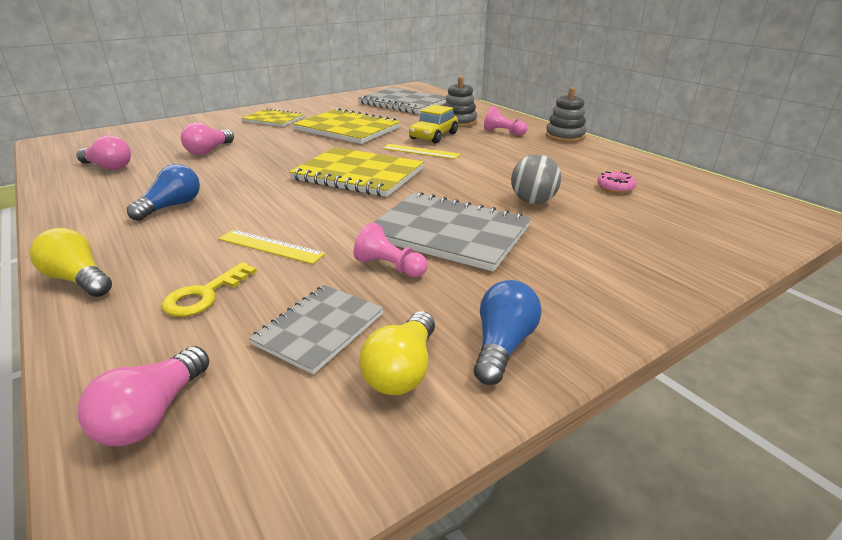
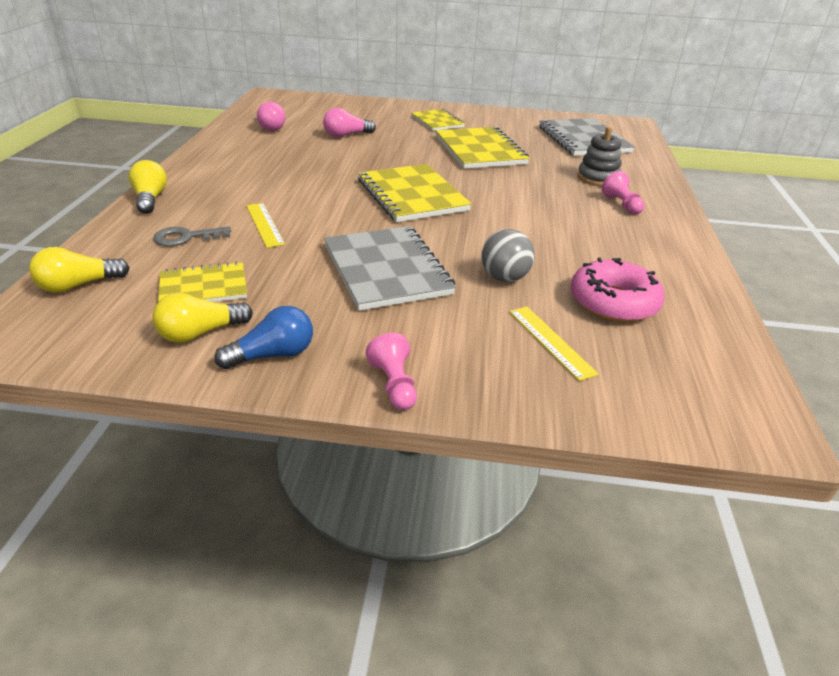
camera: 40 degrees right, 5 degrees up
(153, 414) = (78, 285): pink light bulb -> yellow light bulb
(172, 206) = (258, 171): blue light bulb -> none
(204, 295) = (186, 237): yellow key -> grey key
(319, 329) = (203, 287): grey notebook -> yellow notebook
(390, 267) = (304, 273): pink pawn -> pink pawn (394, 385)
(421, 151) = (501, 194): yellow ruler -> yellow ruler (550, 341)
(433, 136) = (543, 184): yellow car -> none
(564, 136) = (682, 233): grey stacking toy -> none
(615, 188) = (613, 303): pink donut -> pink donut, size x2.05

